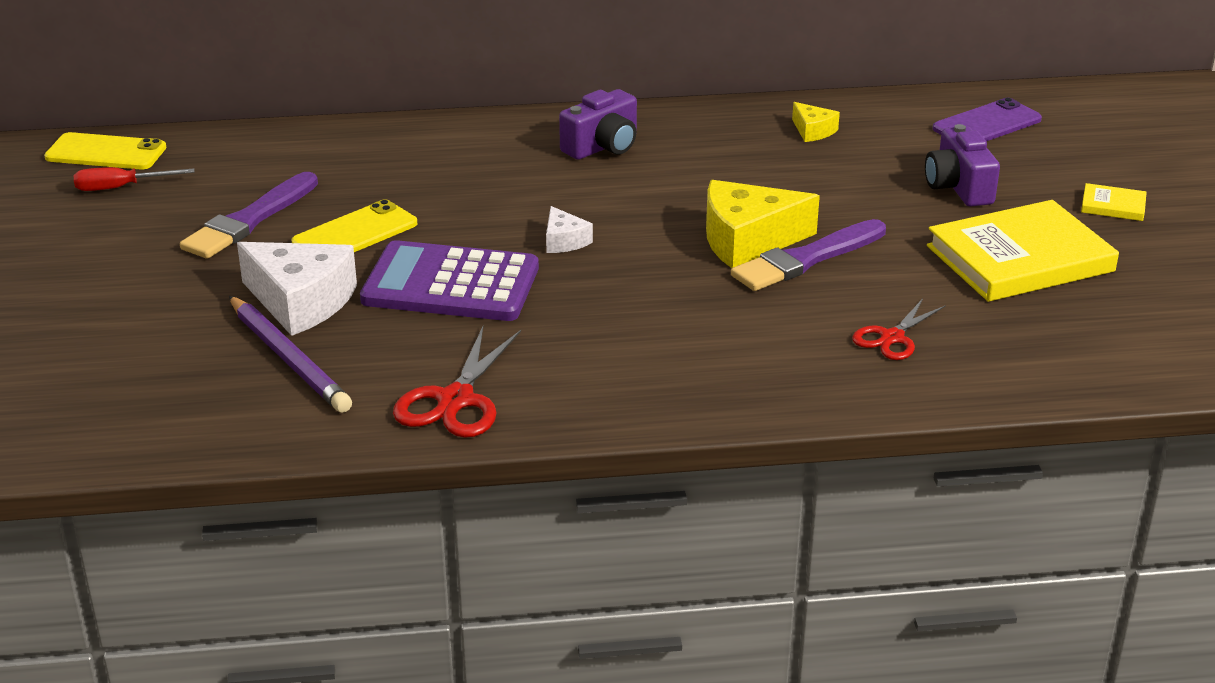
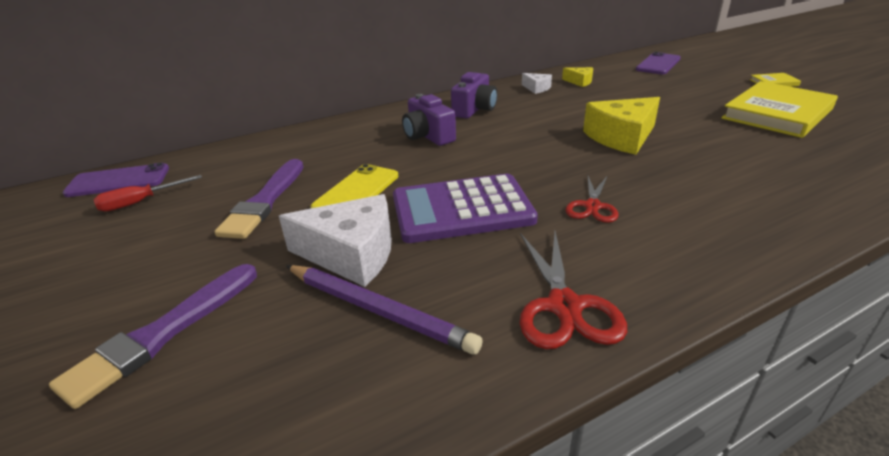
camera: 20 degrees left, 0 degrees up
(106, 153) = (118, 181): yellow phone -> purple phone
(564, 241) = (510, 163): white cheese -> white cheese (536, 88)
(806, 259) = (669, 139): purple brush -> purple brush (162, 334)
(892, 338) = (789, 170): red scissors -> red scissors (592, 206)
(958, 187) = (690, 90): purple camera -> purple camera (428, 136)

